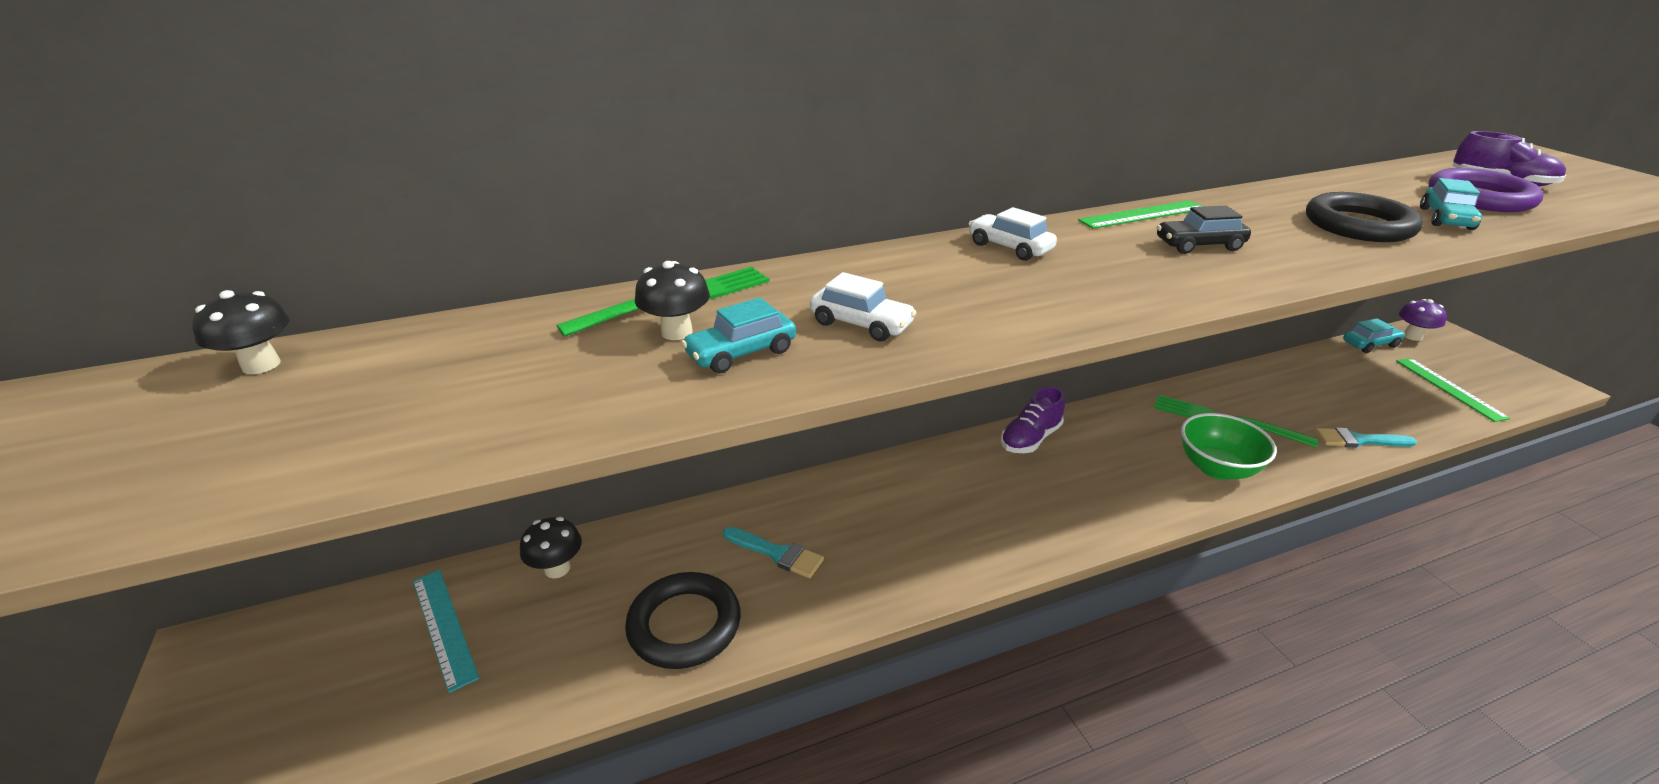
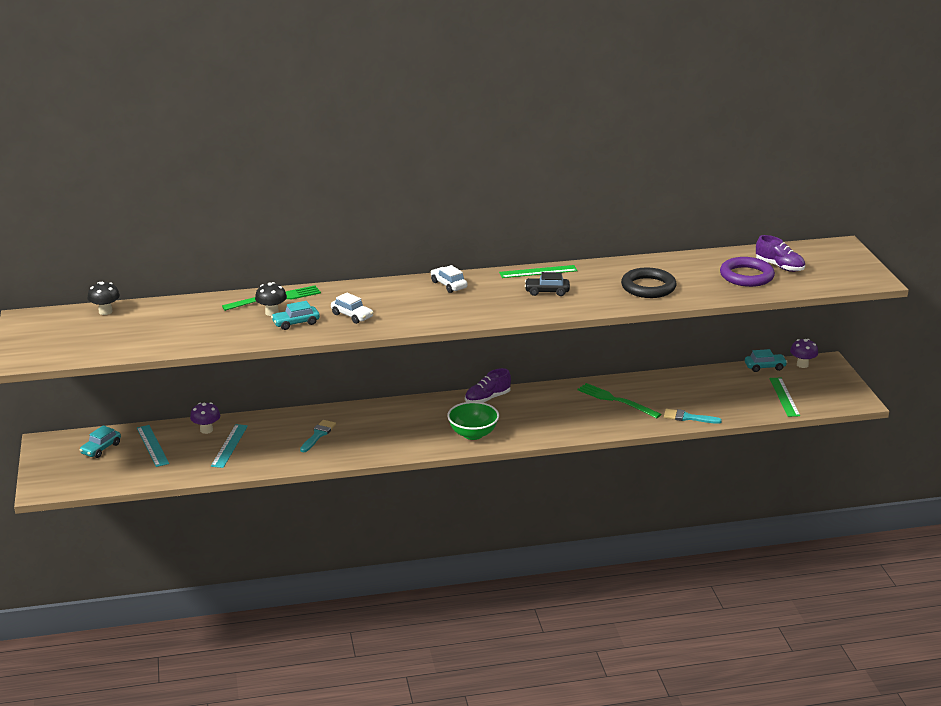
camera: 10 degrees right, 5 degrees down
(557, 568) = (206, 430): black mushroom -> purple mushroom
(608, 605) = (229, 446): none -> turquoise ruler
(684, 625) = (264, 456): black ring -> none
(777, 553) = (318, 435): turquoise brush -> turquoise brush turned 105 degrees counterclockwise
(1217, 468) = (586, 422): green bowl -> green bowl (473, 434)
(1446, 219) = (703, 287): turquoise car -> turquoise car (101, 449)

